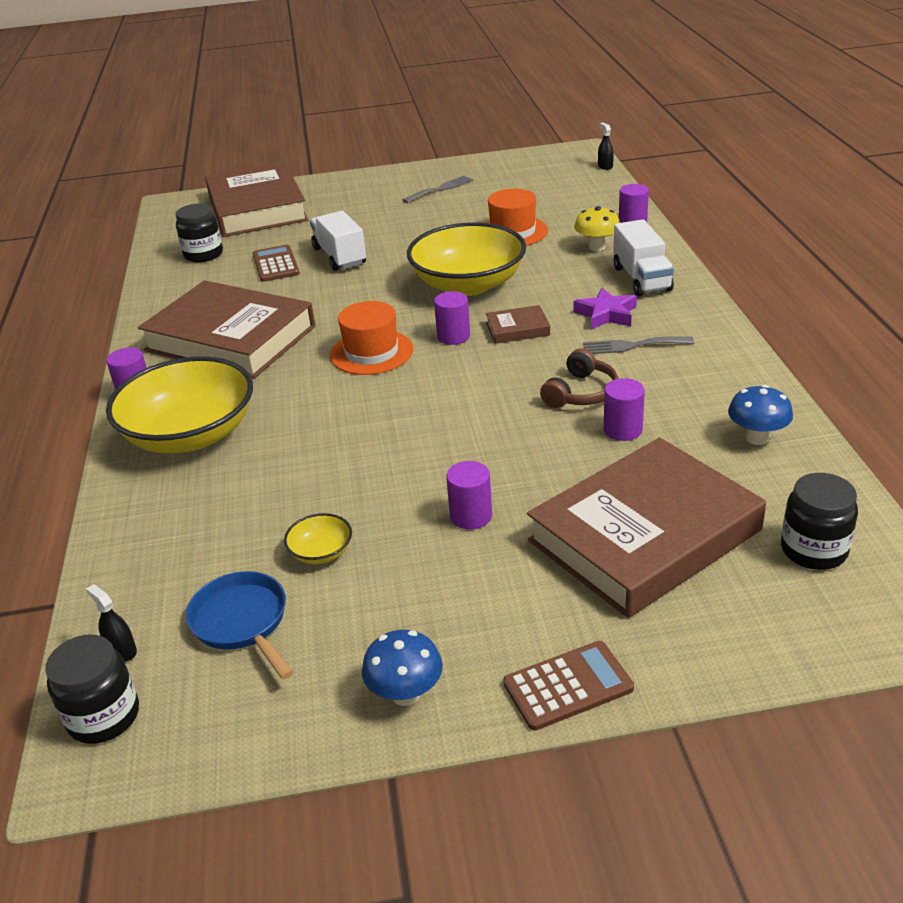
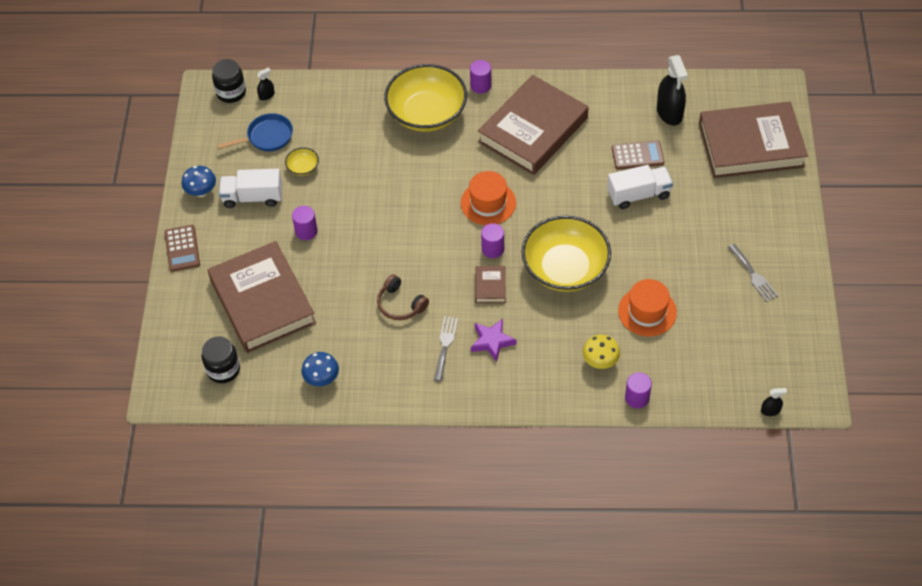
camera: 100 degrees right, 20 degrees up
(203, 254) = (669, 112): black jar -> black spray bottle
(622, 430) = (354, 315): purple cylinder -> none
(641, 279) = (537, 377): white truck -> white truck (253, 197)

